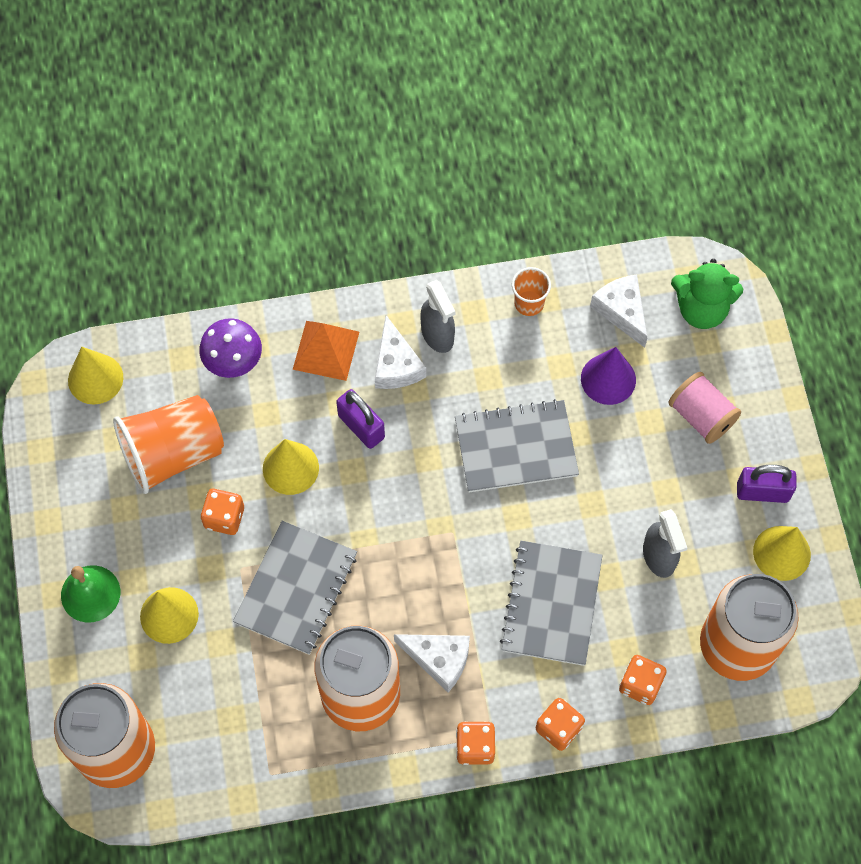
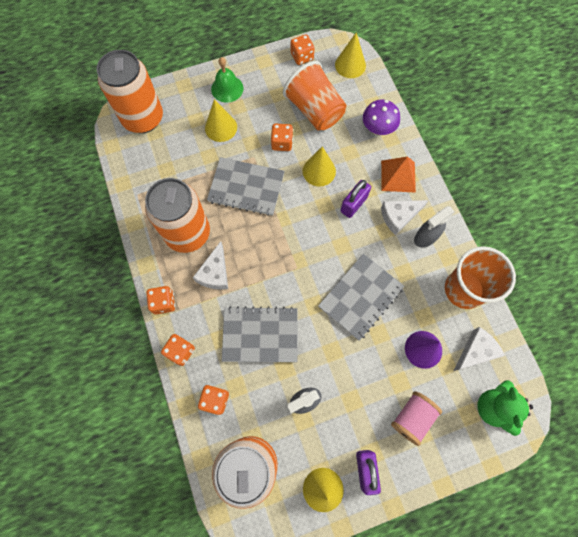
camera: 80 degrees right, 5 degrees up
(56, 455) = (302, 57): none -> orange dice
(516, 448) = (360, 297): grey notebook -> grey notebook turned 60 degrees clockwise
(529, 303) = (463, 289): orange cup -> orange cup, size x2.03

